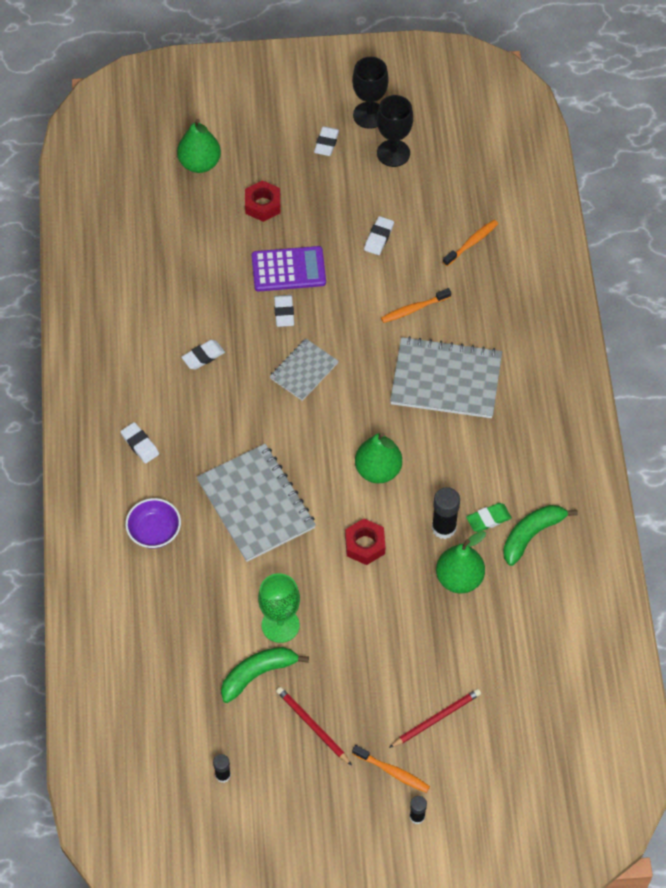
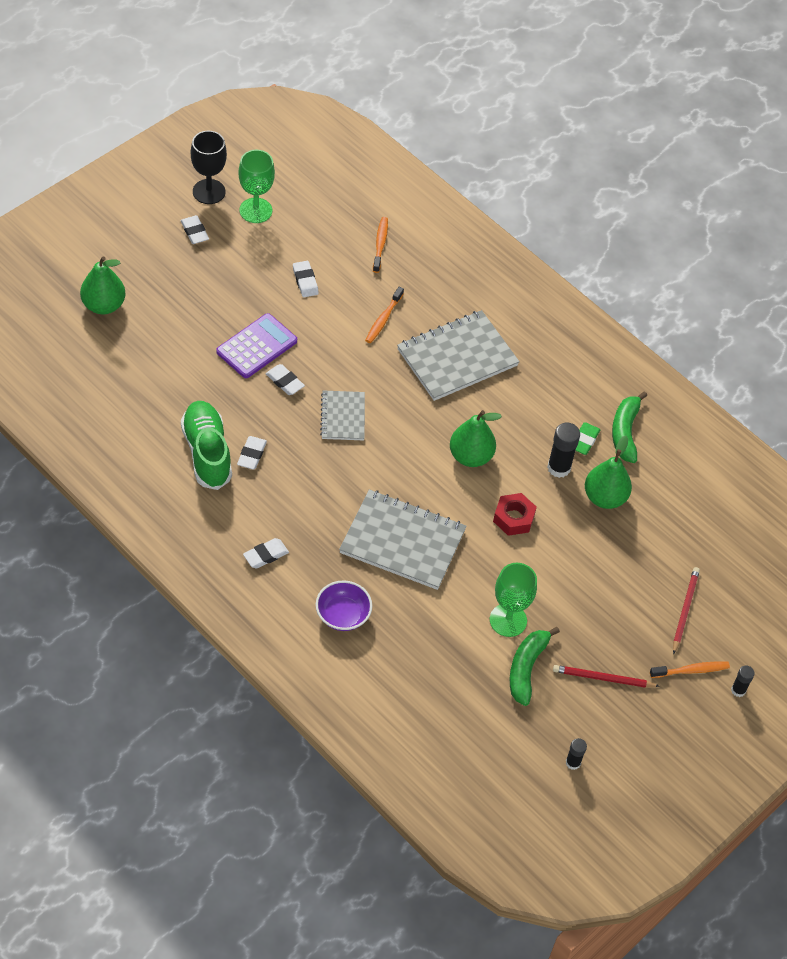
camera: 45 degrees left, 5 degrees down
(140, 444) = (266, 555): white eraser -> white eraser turned 45 degrees counterclockwise
(170, 333) = (207, 453): none -> green shoe
(262, 205) = (188, 308): red nut -> none
(393, 153) = (255, 210): black goblet -> green goblet

